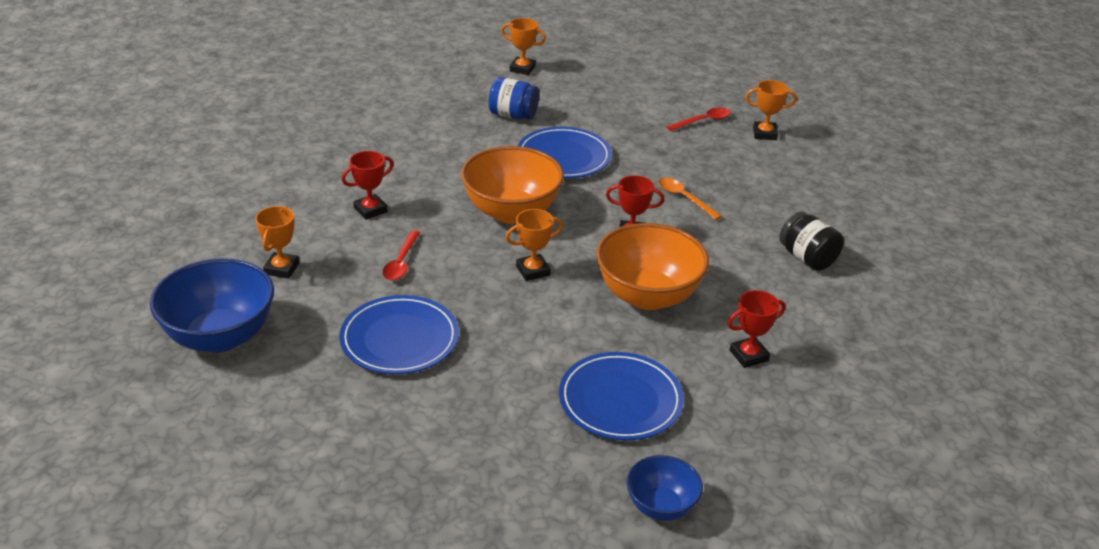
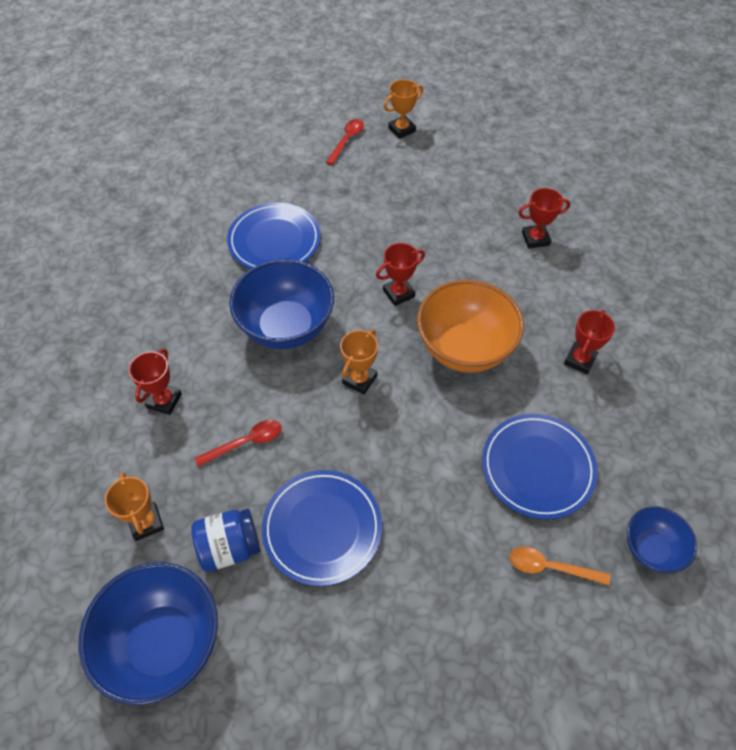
camera: 35 degrees left, 20 degrees up
(401, 262) = (246, 442): red spoon -> red spoon turned 90 degrees counterclockwise
(511, 212) = (286, 327): orange bowl -> blue bowl
(513, 115) = (191, 217): blue jar -> blue jar (229, 547)
(522, 69) = (151, 159): orange trophy -> none
(684, 198) = (403, 230): orange spoon -> orange spoon (550, 567)
(807, 258) = (535, 239): black jar -> red trophy

